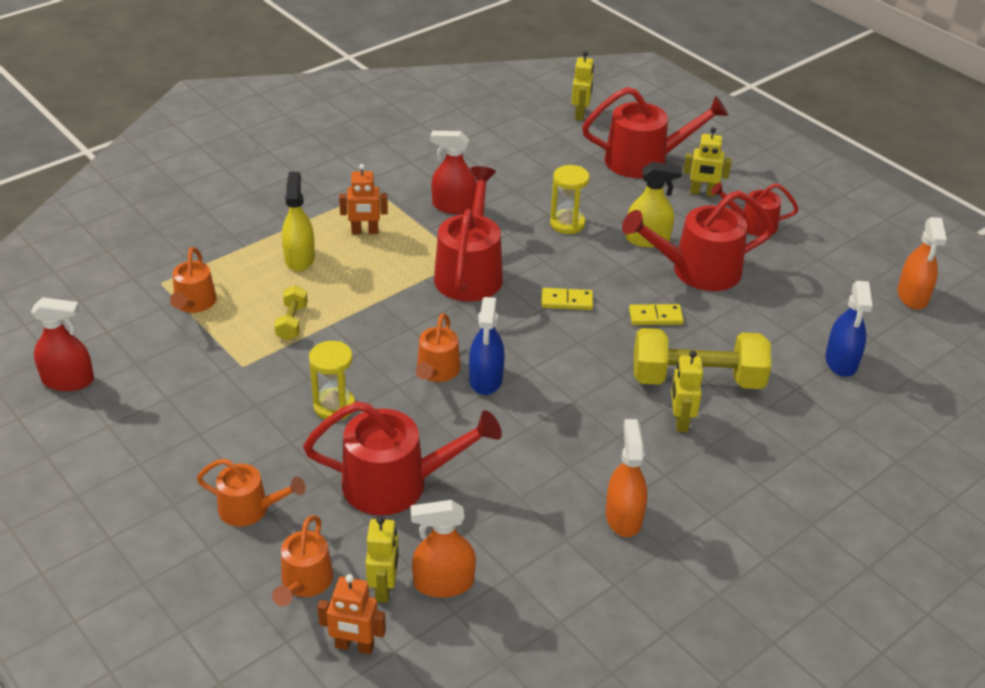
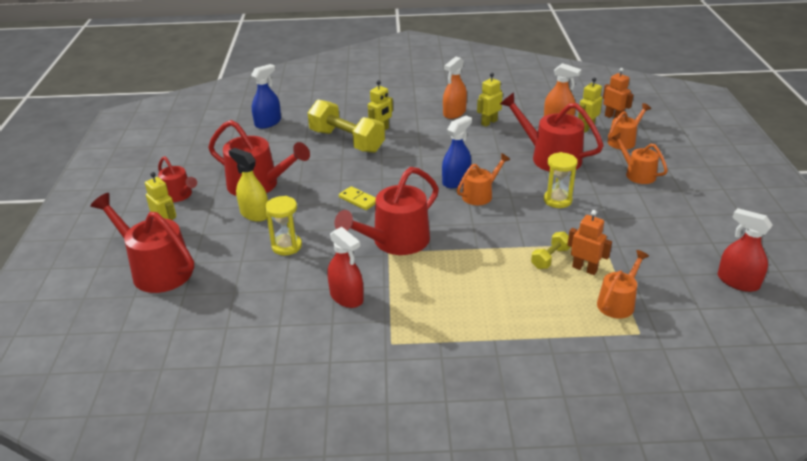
camera: 140 degrees left, 5 degrees down
(299, 258) = (509, 305): yellow spray bottle -> none
(365, 231) = (438, 306): orange robot -> orange robot (584, 269)
(580, 114) = (122, 341): yellow robot -> yellow robot (489, 122)
(655, 317) = (321, 173): yellow domino -> none
(912, 296) = (179, 131): orange spray bottle -> none

